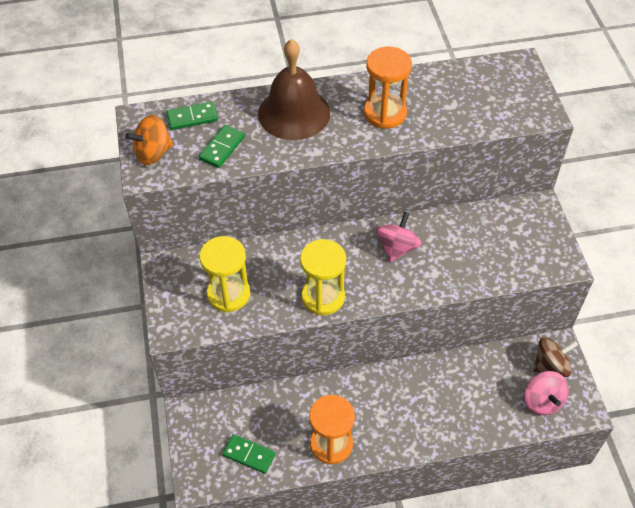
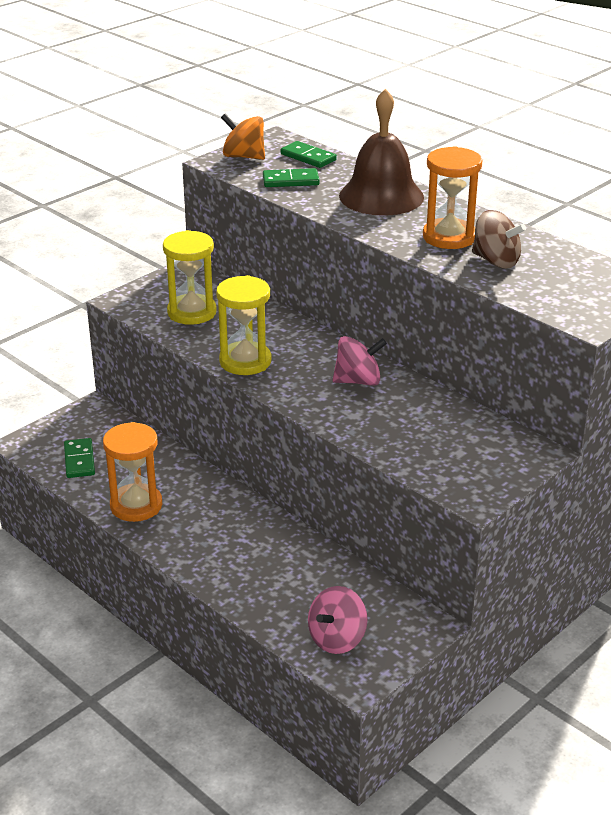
camera: 55 degrees right, 20 degrees down
(550, 365) = (394, 628): brown spinning top -> brown spinning top (495, 261)

